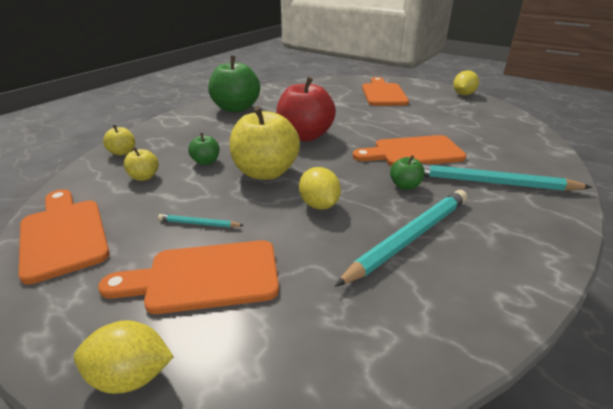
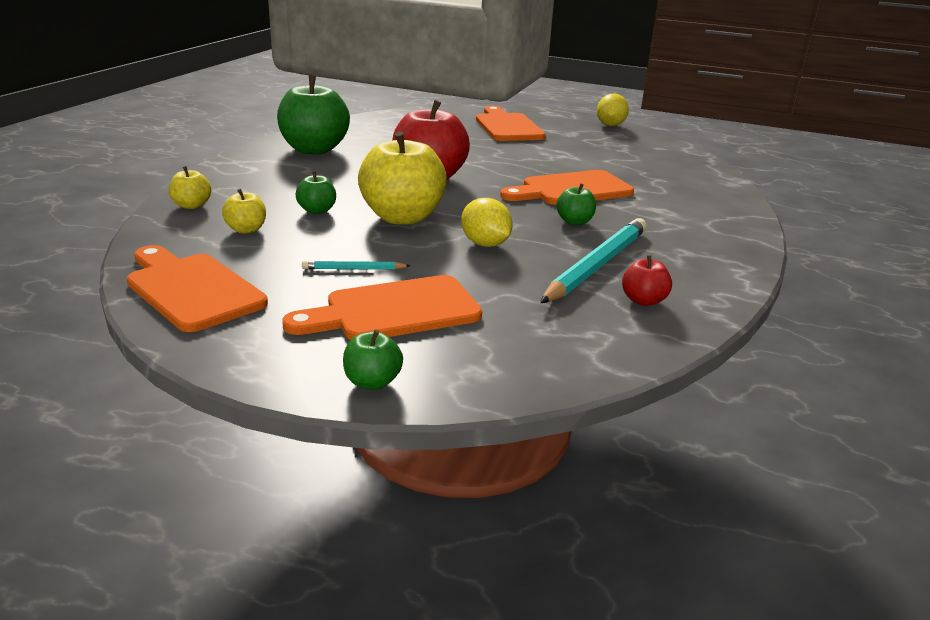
camera: 15 degrees left, 5 degrees down
(131, 376) = (372, 382): yellow lemon -> green apple
(443, 289) = (643, 301): none -> red apple
(490, 183) = (667, 214): turquoise pencil -> none

